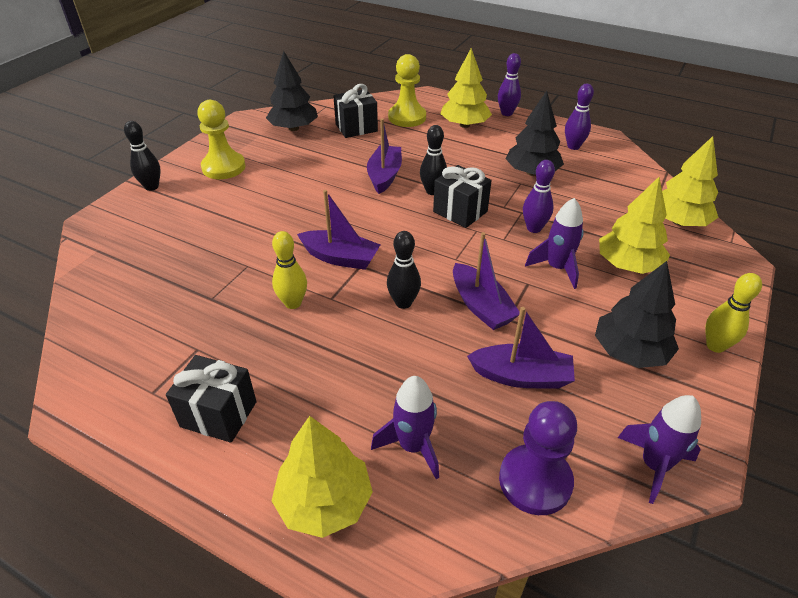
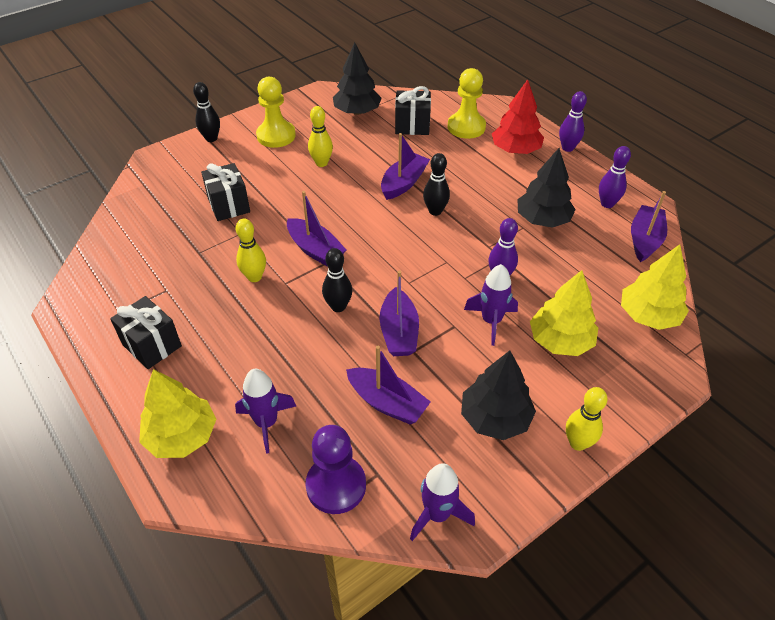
camera: 25 degrees right, 5 degrees up
(289, 179) = (321, 163): none -> yellow bowling pin
(460, 211) = (445, 239): black gift -> black gift (229, 205)
(464, 125) = (515, 150): yellow tree -> red tree
(625, 165) = (644, 240): none -> purple boat

